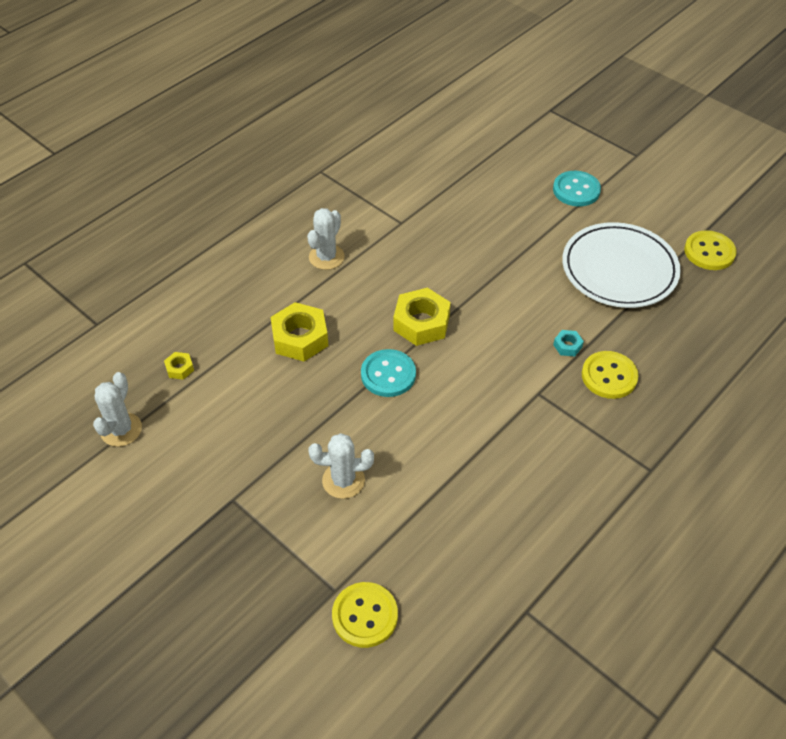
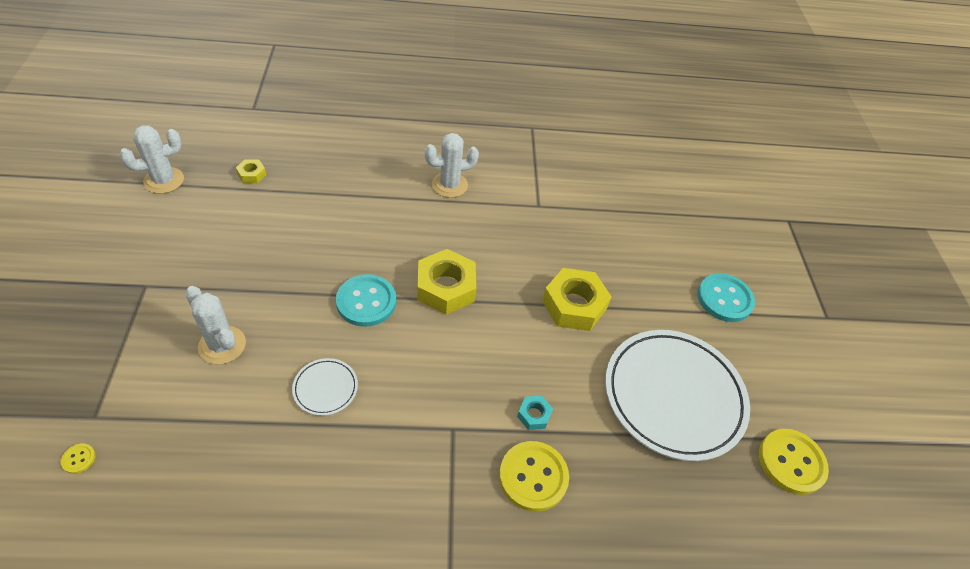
camera: 40 degrees right, 0 degrees up
(300, 338) = (349, 222): yellow nut -> yellow nut (574, 305)
(365, 616) = (79, 459): yellow button -> yellow button, size x0.42
(441, 441) = (325, 388): none -> white plate

